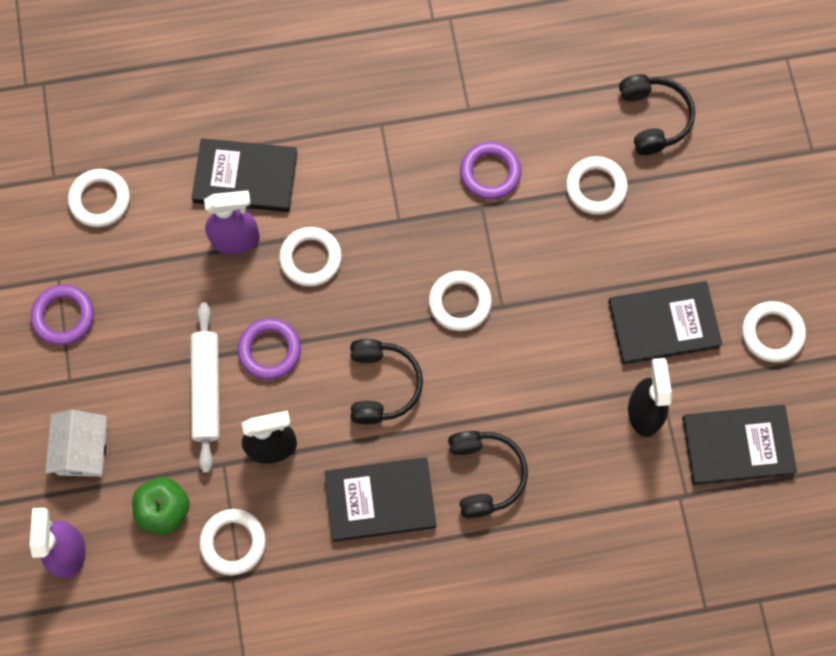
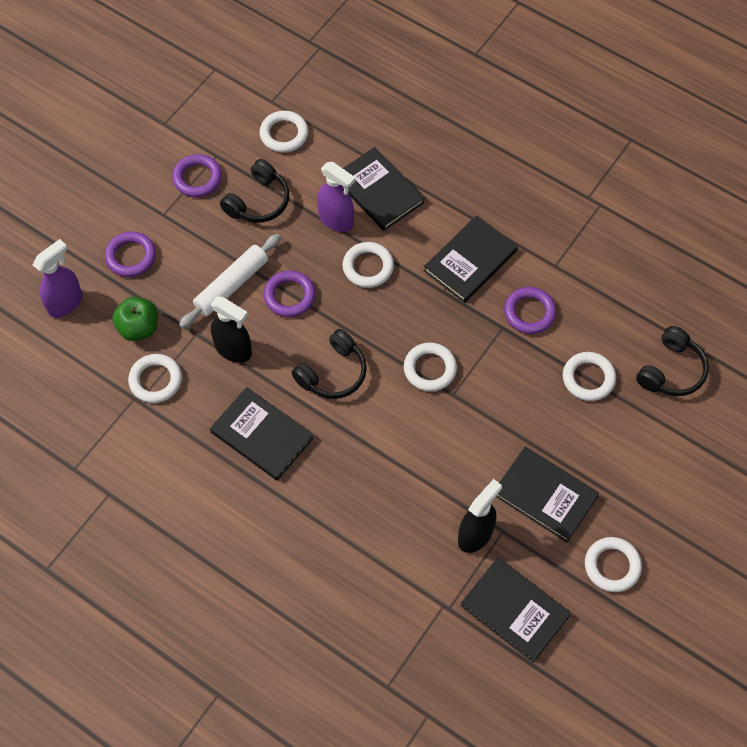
camera: 45 degrees right, 10 degrees down
(83, 450) = (131, 256): white house -> purple ring
(393, 171) = (470, 261): none -> black book
(485, 474) = (338, 479): black headphones -> black headphones (258, 201)

